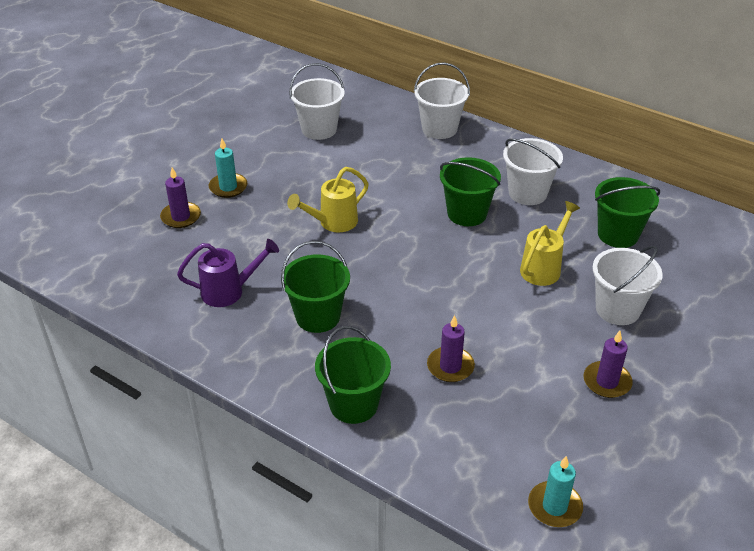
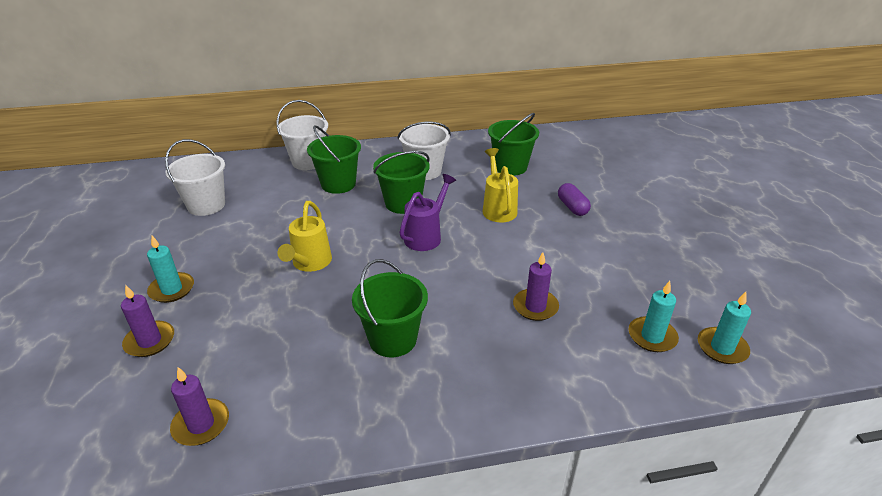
camera: 45 degrees left, 5 degrees down
(229, 291) = (285, 373): purple watering can -> purple watering can (426, 236)
(353, 404) = (512, 384): green bucket -> green bucket (338, 184)
(509, 455) = (652, 336): none -> turquoise candle
(607, 382) = (629, 251): purple candle -> purple candle (201, 424)
(617, 309) = (572, 207): white bucket -> purple capsule

